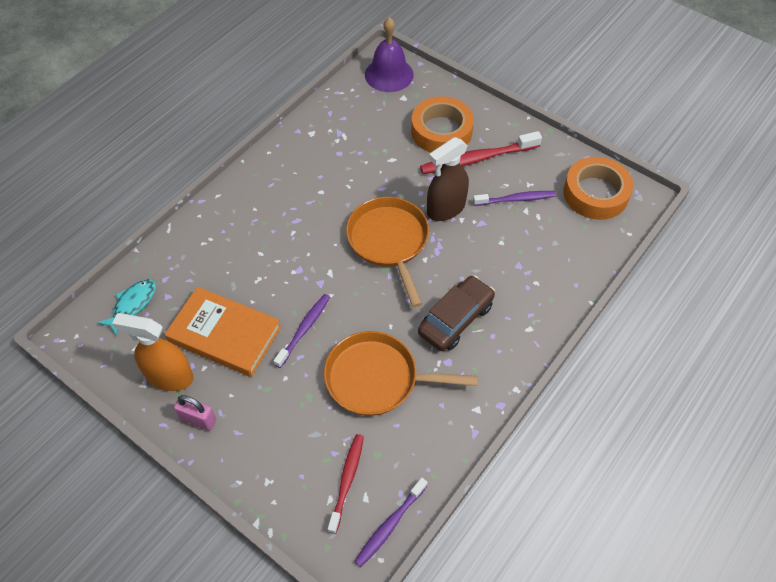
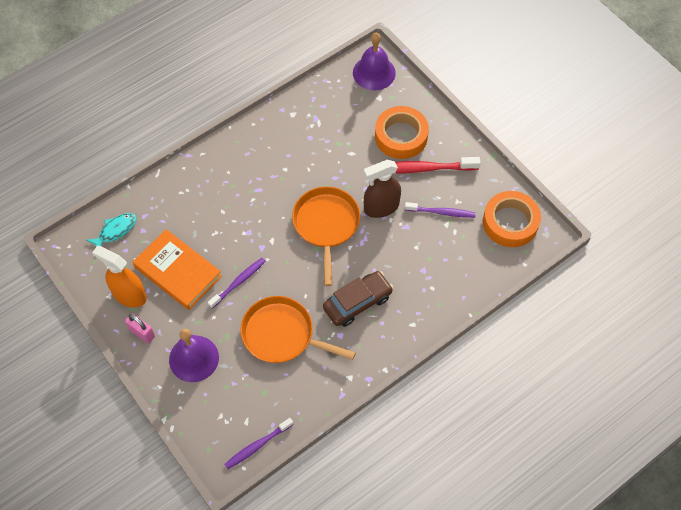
camera: 15 degrees right, 5 degrees up
(274, 435) = (194, 358): none -> purple bell
(347, 481) = (236, 406): red toothbrush -> none

